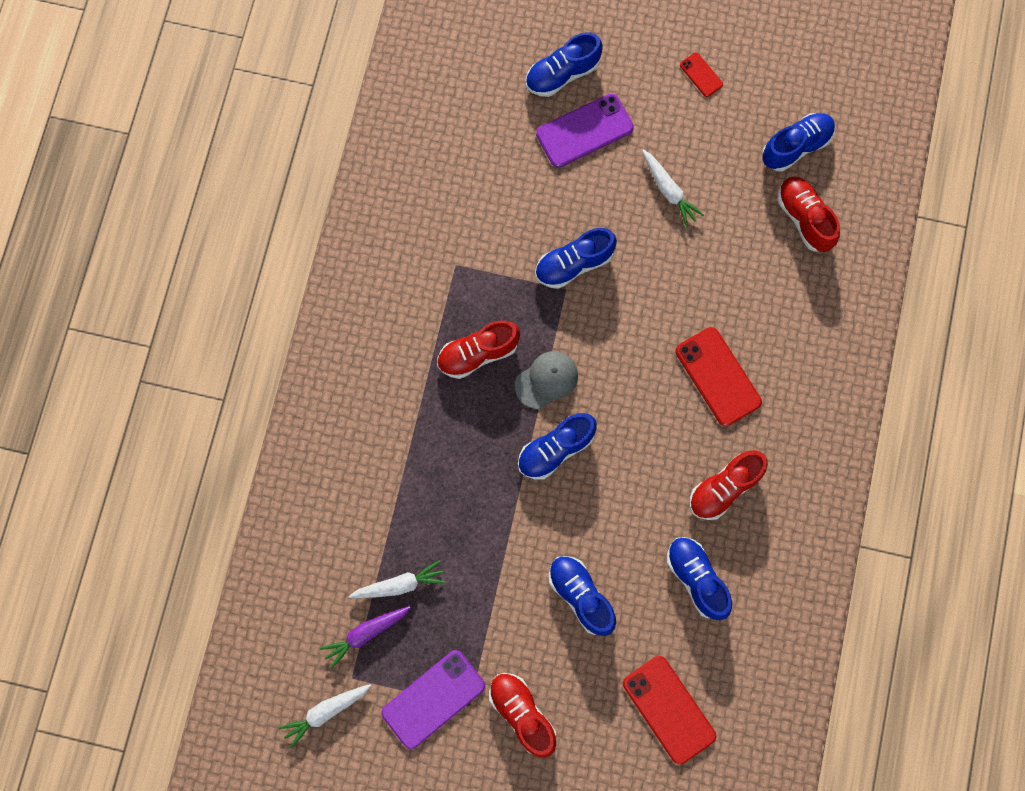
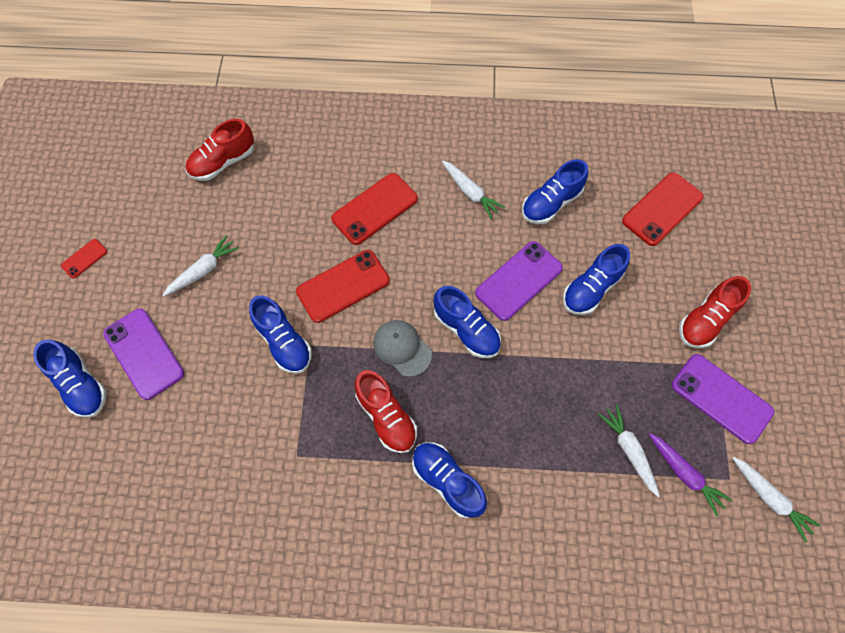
camera: 100 degrees left, 10 degrees down
(603, 518) = (518, 280): none -> purple phone
(627, 330) = (343, 286): none -> red phone
(724, 488) = (470, 192): red shoe -> white carrot
(796, 146) = (156, 175): blue shoe -> blue shoe (447, 481)

